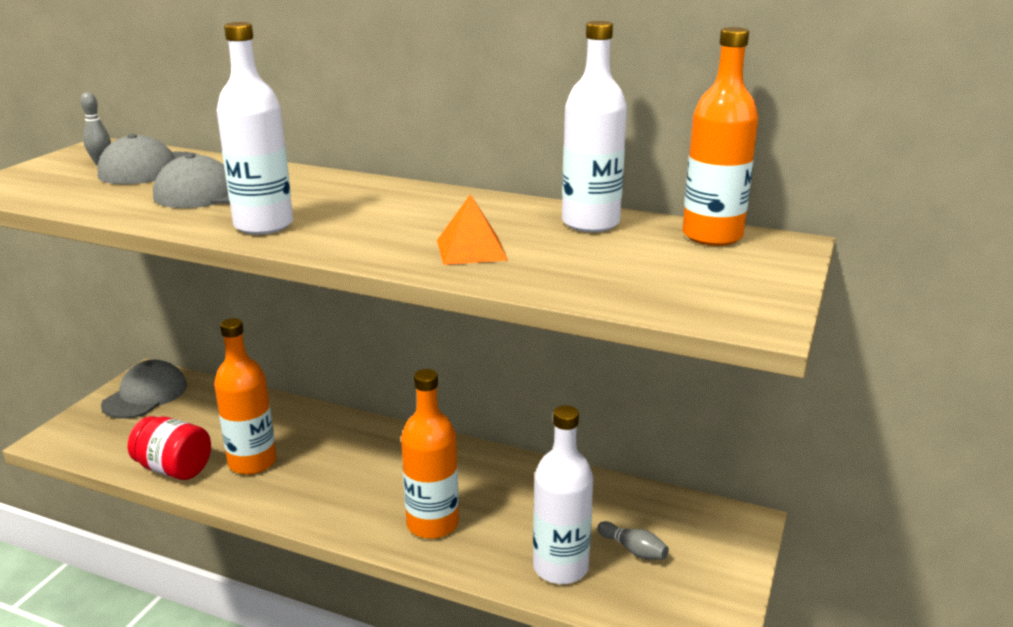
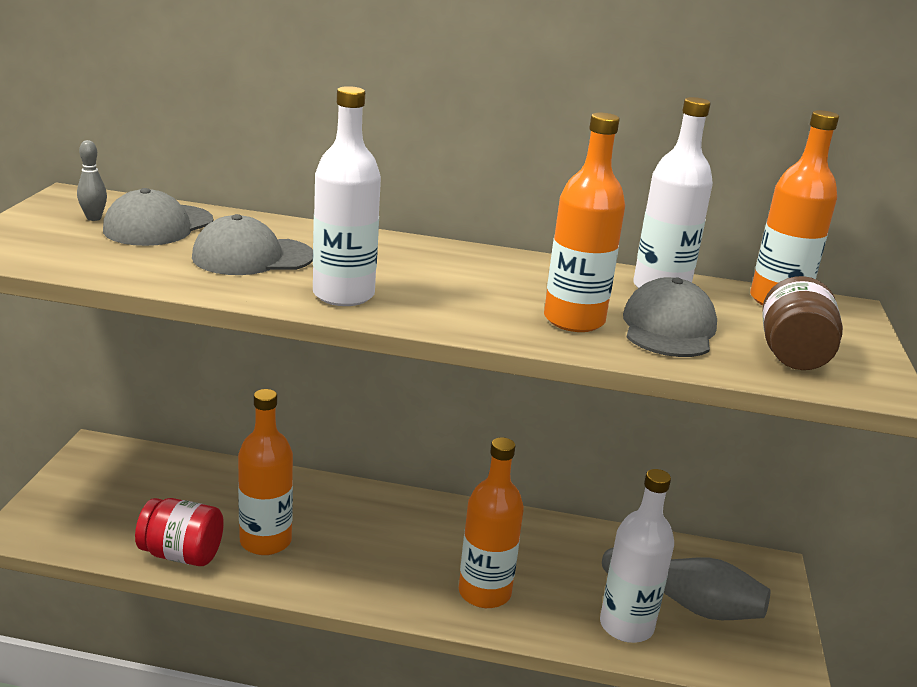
camera: 15 degrees left, 0 degrees up
(145, 395) = (105, 472): grey cap -> grey cap (668, 328)
(471, 250) = (574, 320): orange pyramid -> orange bottle
(633, 550) = (685, 602): grey bowling pin -> grey bowling pin, size x2.17
(683, 286) = (793, 355): none -> brown jar

